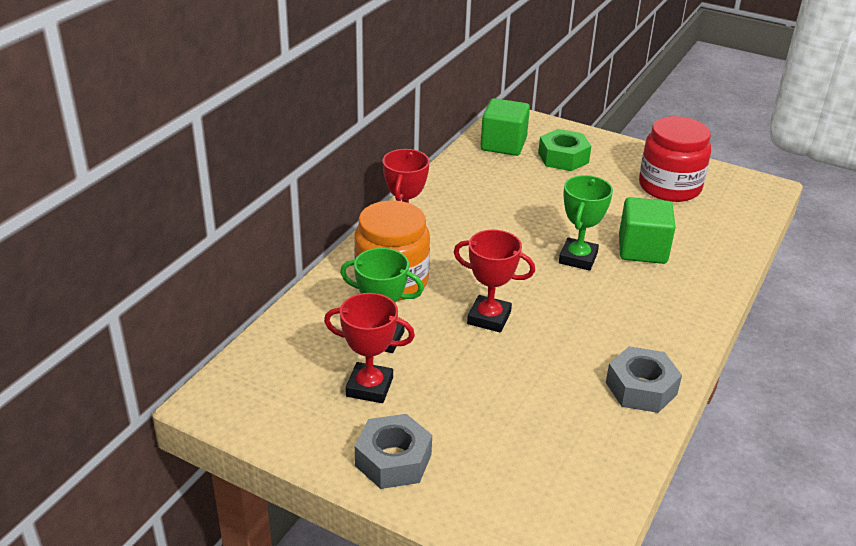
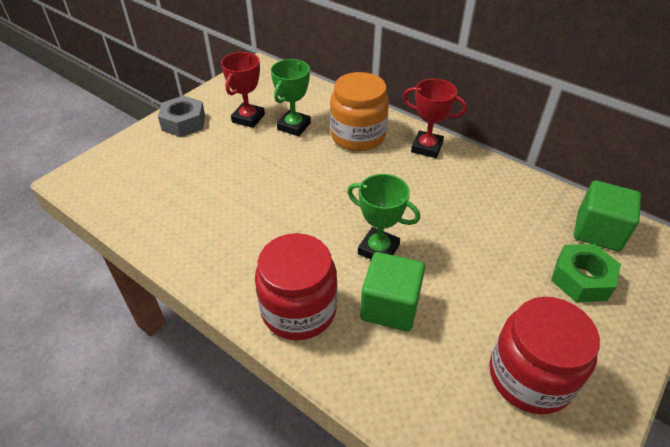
camera: 100 degrees right, 10 degrees up
(489, 318) = (303, 179): red trophy -> none
(641, 388) = (193, 250): grey nut -> none
(675, 301) = (299, 309): none -> red jar

